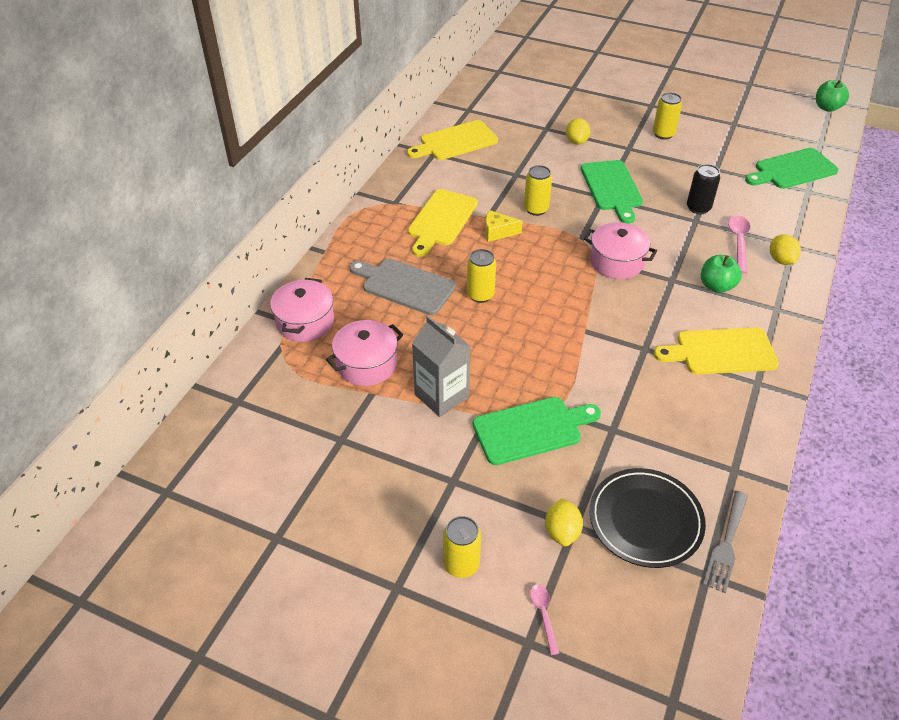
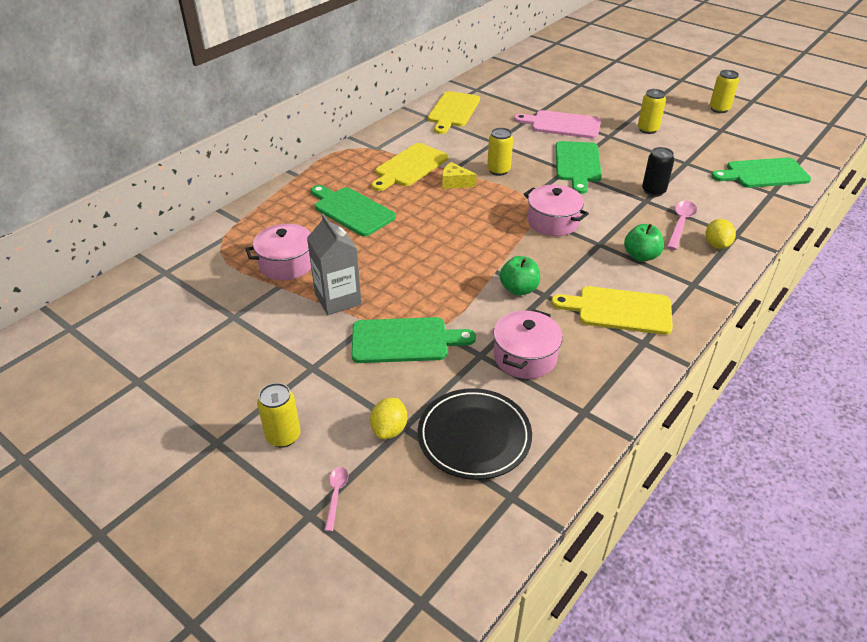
camera: 15 degrees right, 5 degrees down
(305, 322) = (253, 224): pink pot -> pink pot (525, 357)
(405, 285) = (352, 210): grey cutting board -> green cutting board
(455, 142) = (453, 111): yellow cutting board -> yellow cutting board turned 60 degrees counterclockwise
(480, 295) = (414, 228): yellow can -> yellow can (719, 109)
(576, 141) = (562, 125): yellow lemon -> pink cutting board
(726, 545) = (544, 475): grey fork -> none
(827, 108) = (823, 129): green apple -> green apple (519, 289)

